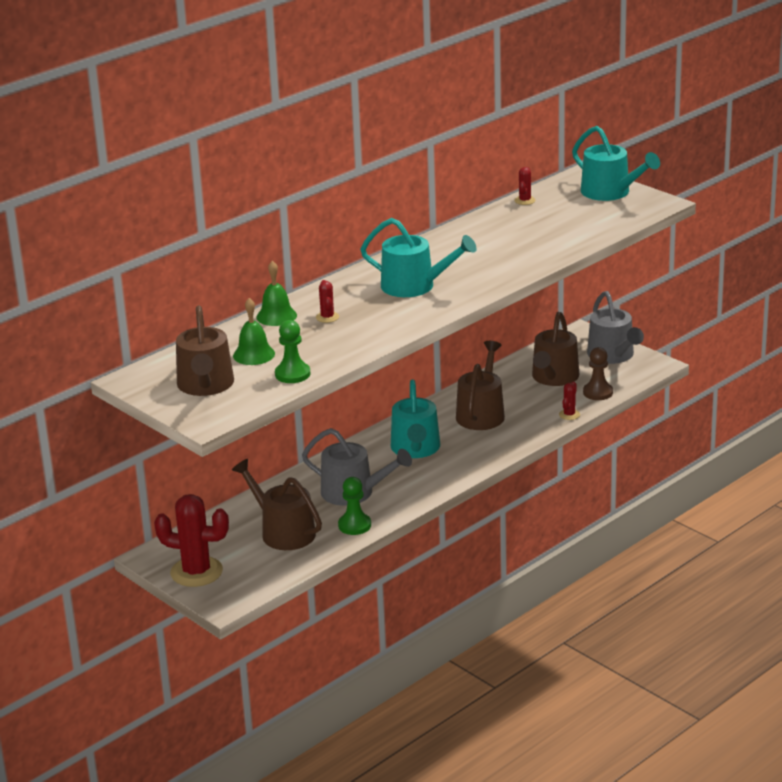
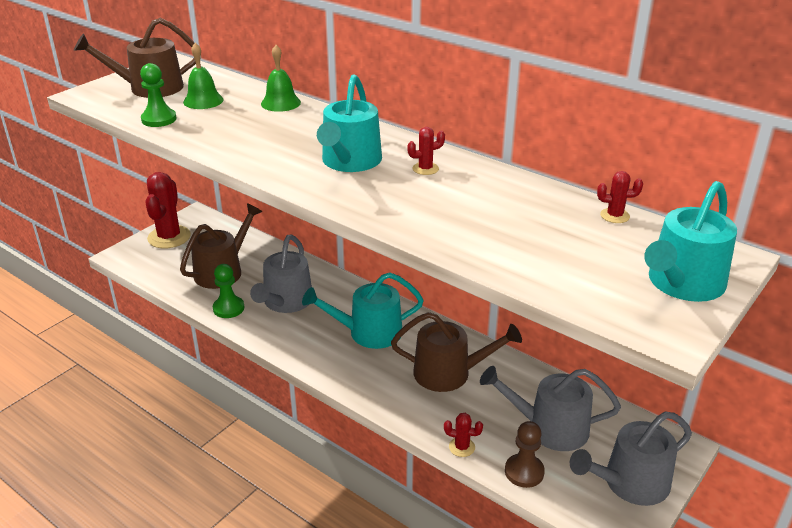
camera: 80 degrees right, 5 degrees up
(327, 317) = (276, 124): red cactus -> red cactus (425, 169)
(554, 377) = (550, 428): brown watering can -> grey watering can

